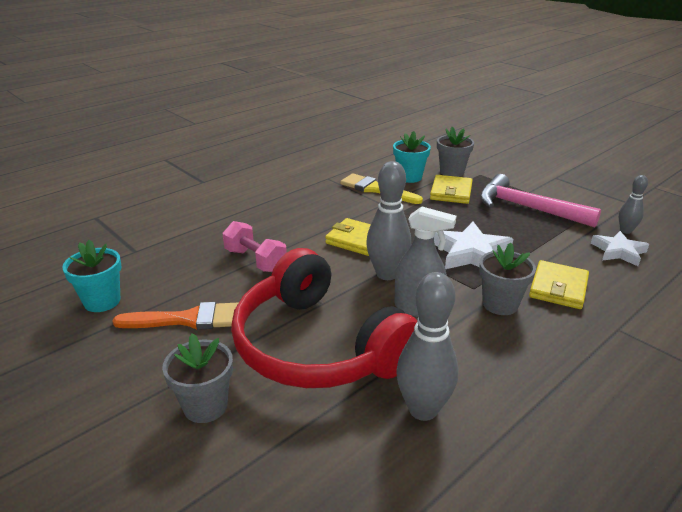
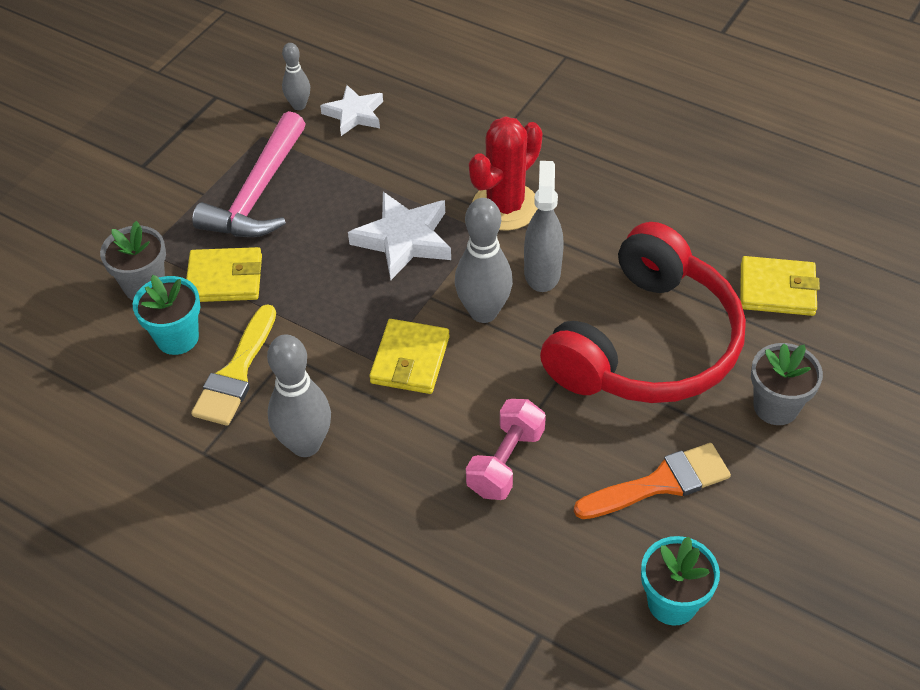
camera: 105 degrees left, 20 degrees up
(188, 319) = (660, 483): orange brush -> orange brush turned 90 degrees clockwise
(423, 409) = (692, 246): grey bowling pin -> grey bowling pin (305, 444)
(500, 304) = (505, 207): grey flower pot -> red cactus
(558, 288) = (453, 163): yellow wallet -> yellow wallet (777, 289)

